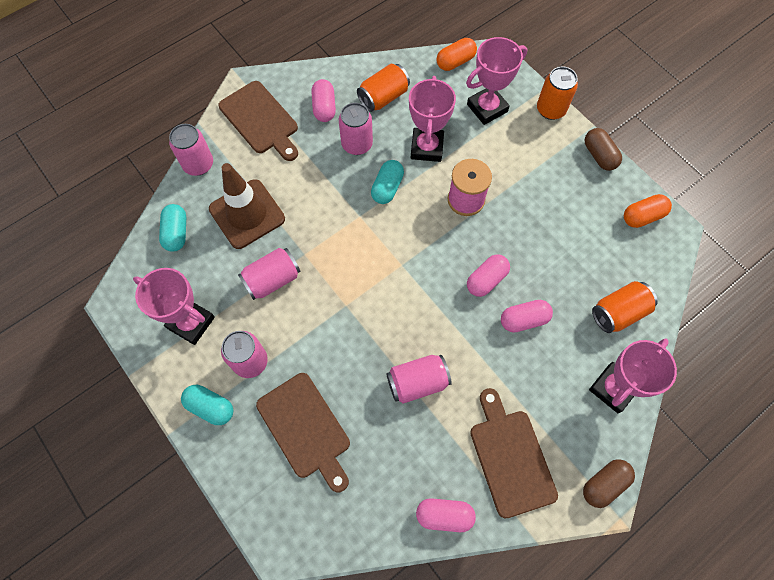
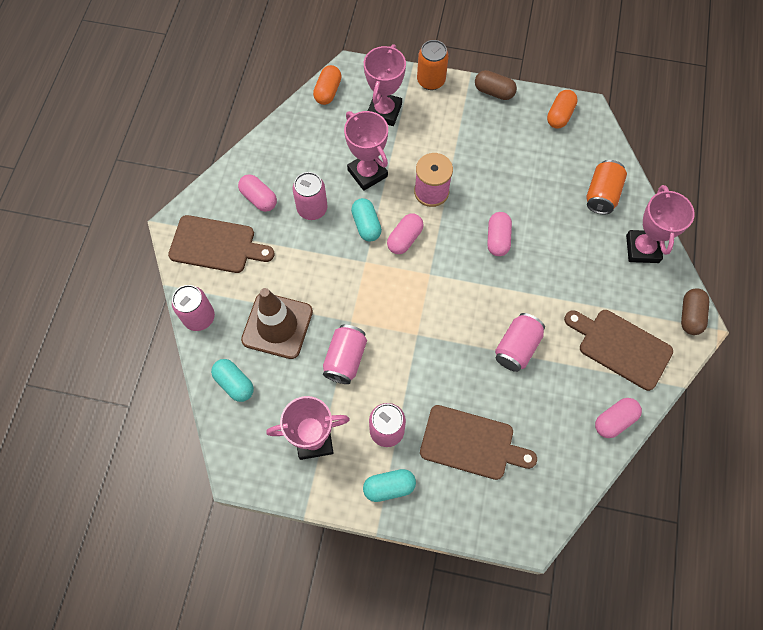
camera: 40 degrees left, 0 degrees up
(383, 97) = (298, 157): orange can -> none
(524, 320) = (547, 247): pink capsule -> pink capsule (405, 239)

